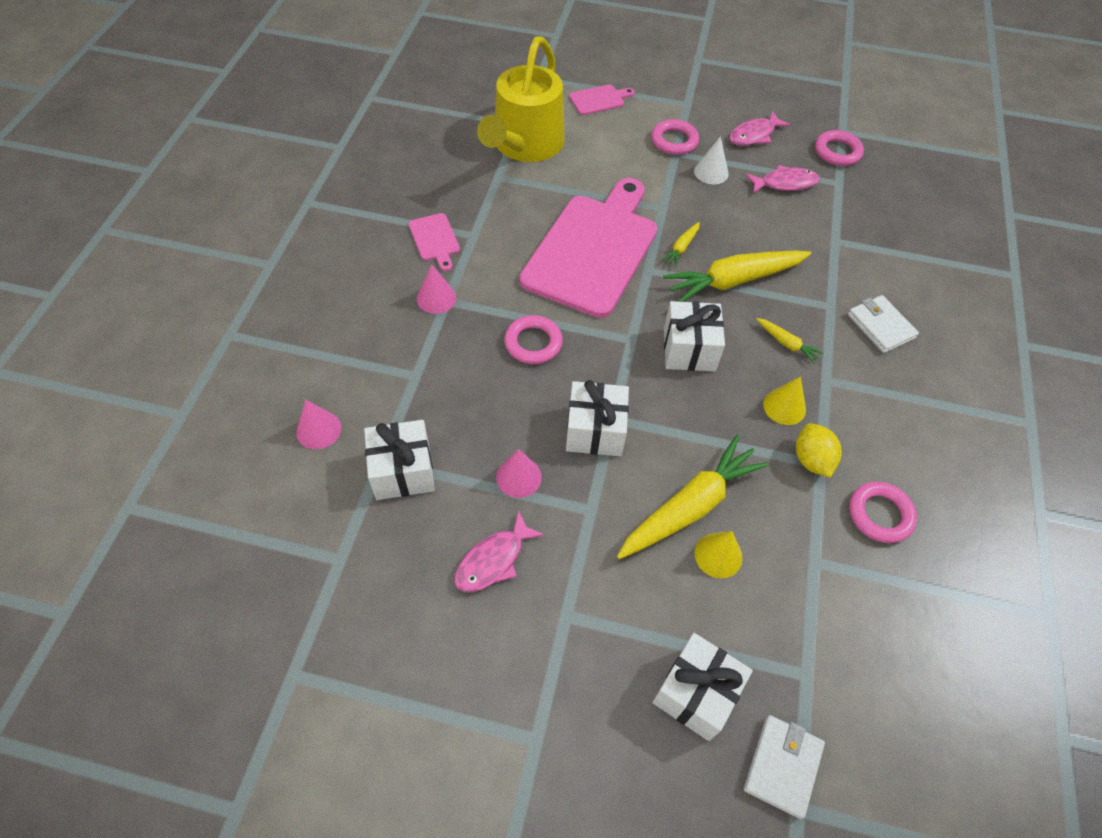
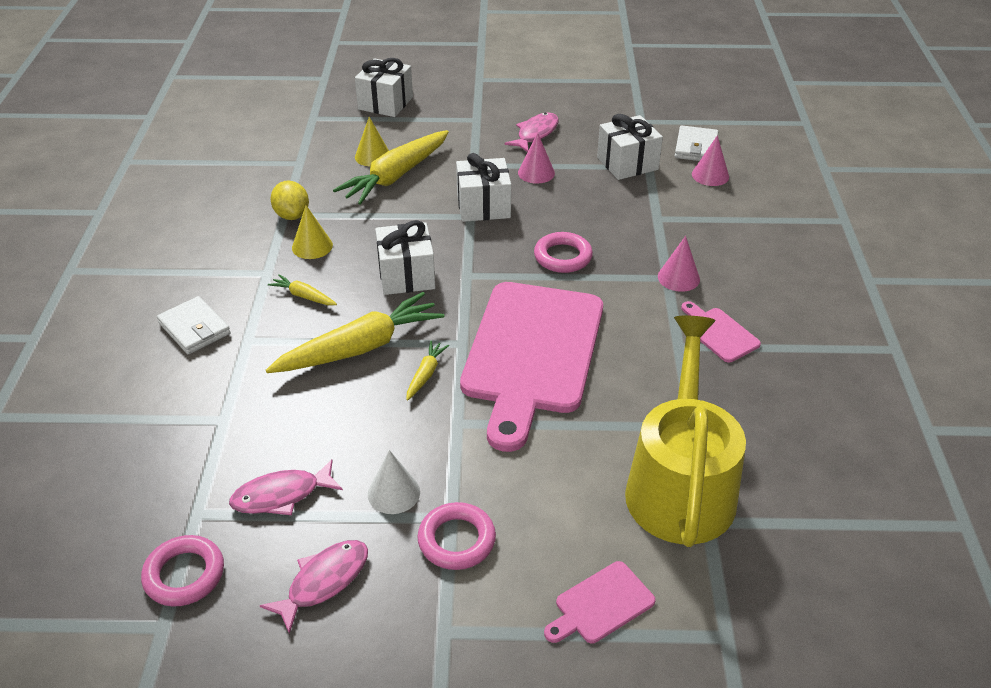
camera: 170 degrees right, 15 degrees down
(782, 766) = (332, 88): white wallet -> white wallet (696, 147)
(880, 514) = (240, 192): pink ring -> none

